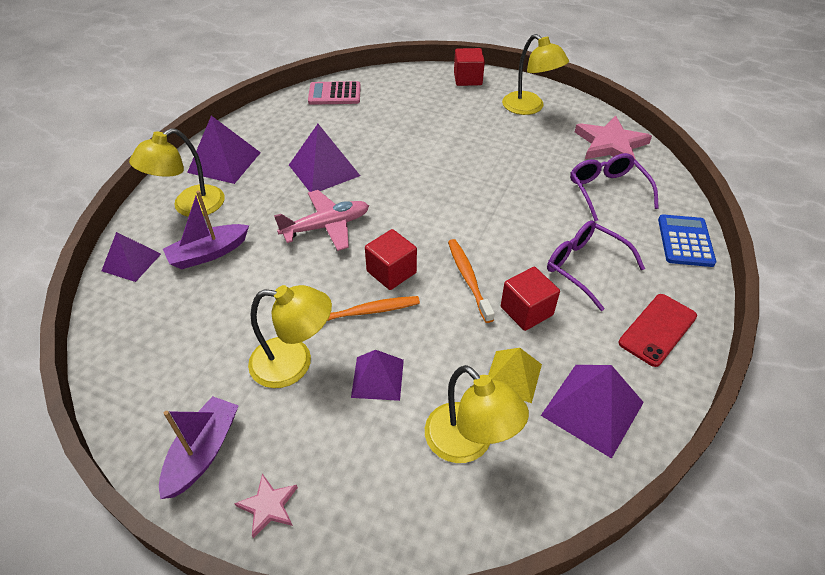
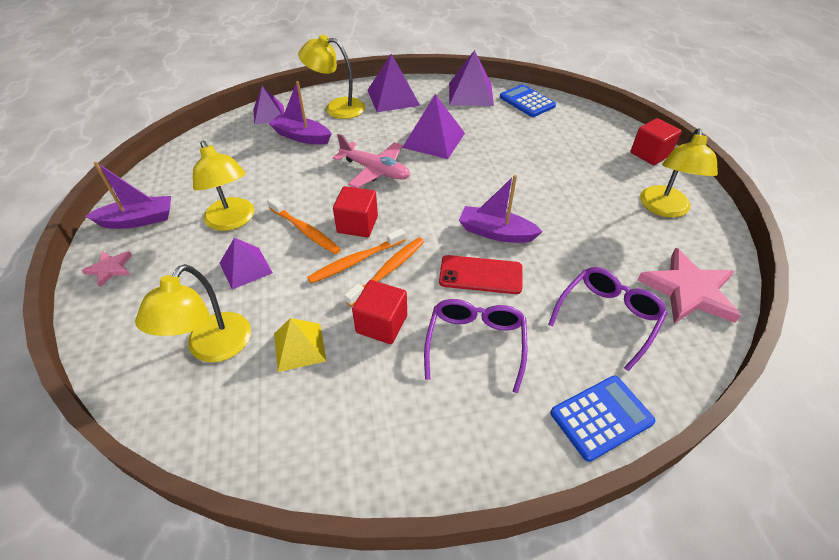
camera: 55 degrees right, 0 degrees up
(334, 94) = (527, 101): pink calculator -> blue calculator
(438, 294) = (356, 261): none -> orange toothbrush
(479, 197) = (496, 232): none -> purple boat
(592, 408) = (298, 420): purple pyramid -> purple pyramid (471, 94)
(658, 329) = (439, 439): red phone -> red phone (480, 275)

